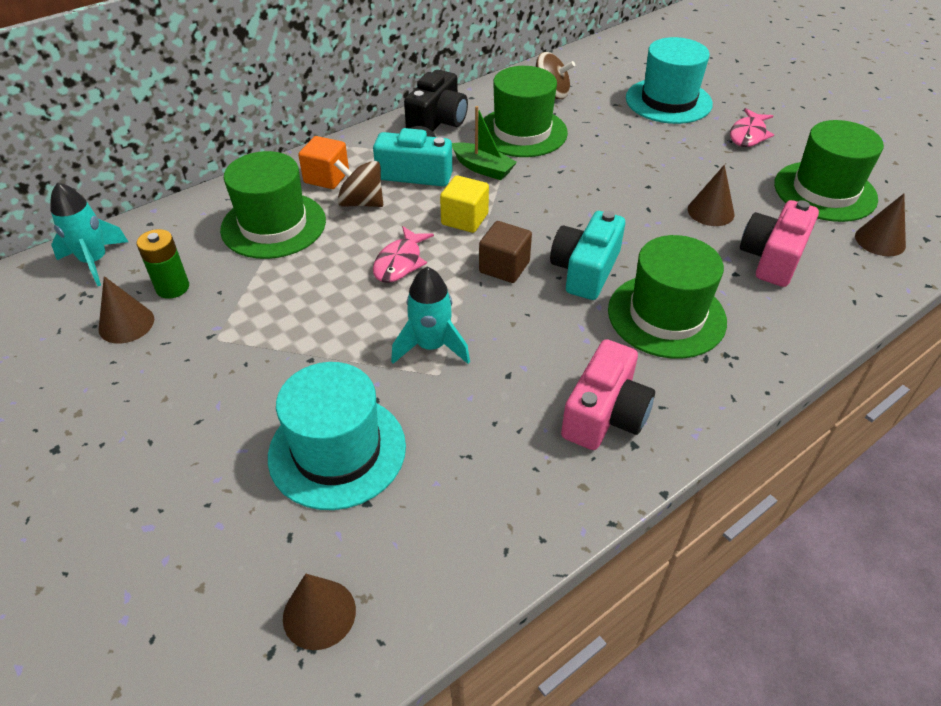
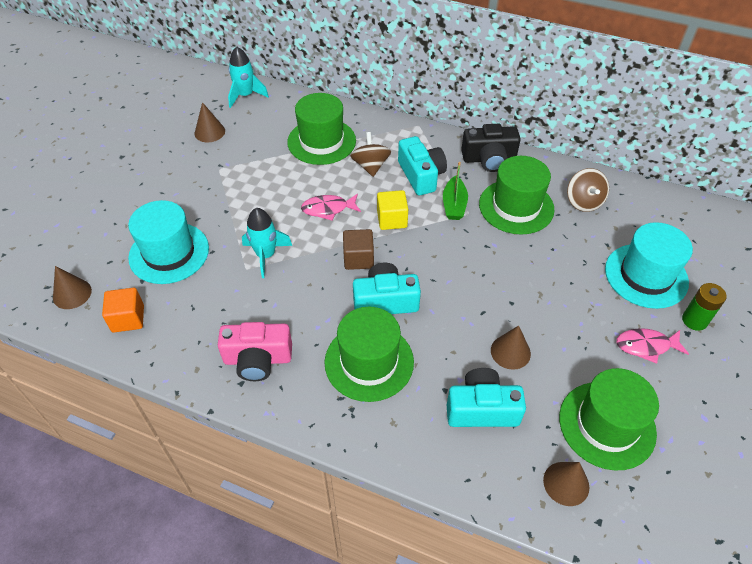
camera: 60 degrees right, 5 degrees up
(172, 287) = (245, 132): green battery -> green battery (694, 320)
(326, 177) = (382, 139): orange cube -> orange cube (128, 319)
(772, 258) = (482, 409): pink camera -> turquoise camera

